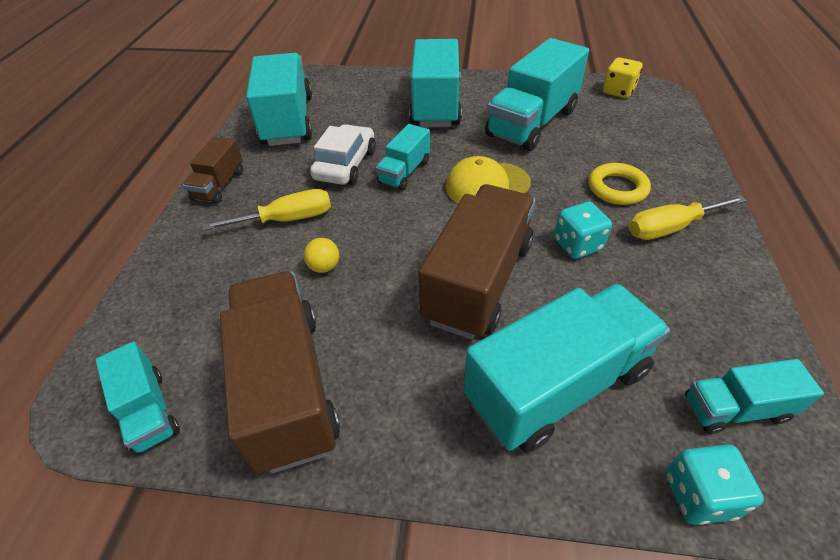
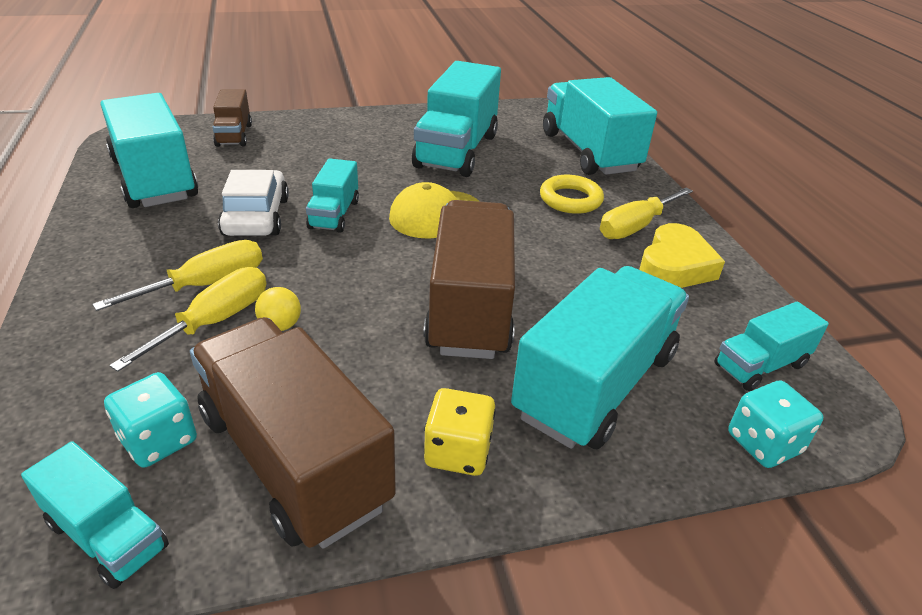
camera: 25 degrees left, 10 degrees down
(219, 185) = (88, 261): brown truck -> brown truck (234, 135)
(281, 253) = (215, 321): none -> yellow screwdriver
(436, 105) = (340, 144): turquoise truck -> turquoise truck (589, 152)
(577, 244) = (555, 255): turquoise dice -> turquoise dice (158, 440)
(618, 91) = (531, 114): yellow dice -> yellow dice (458, 452)
(692, 278) = (675, 266): none -> yellow heart

